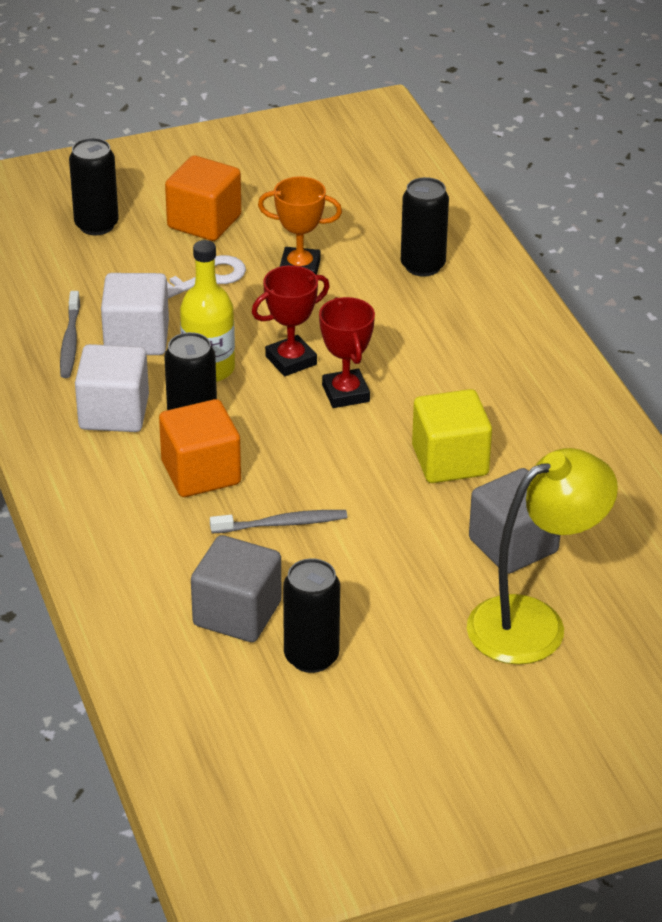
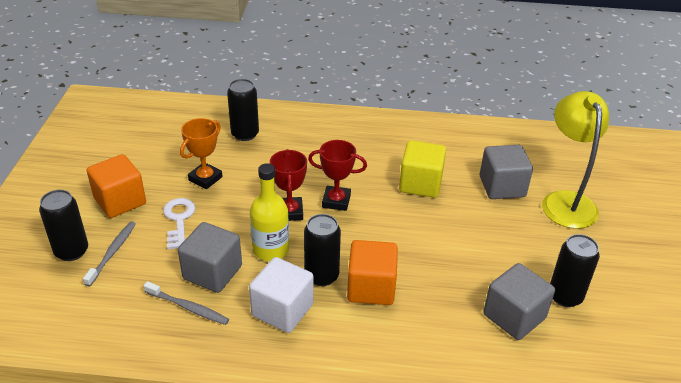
camera: 65 degrees left, 0 degrees up
(136, 338) = (212, 272): white cube -> grey cube
(282, 524) = (440, 267): grey toothbrush -> grey toothbrush (112, 252)

